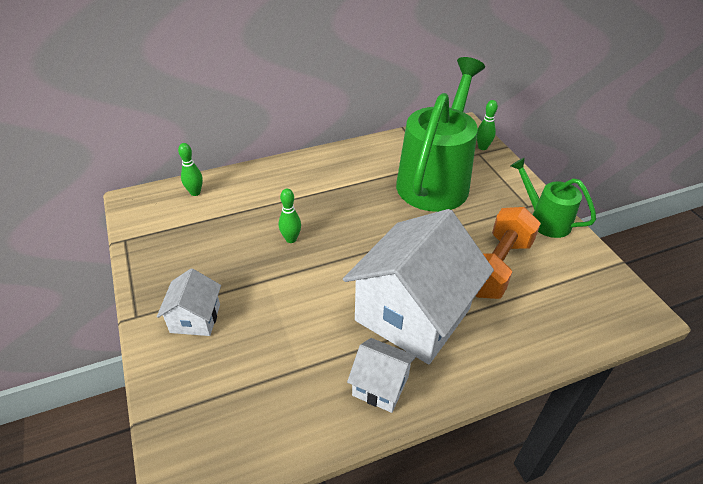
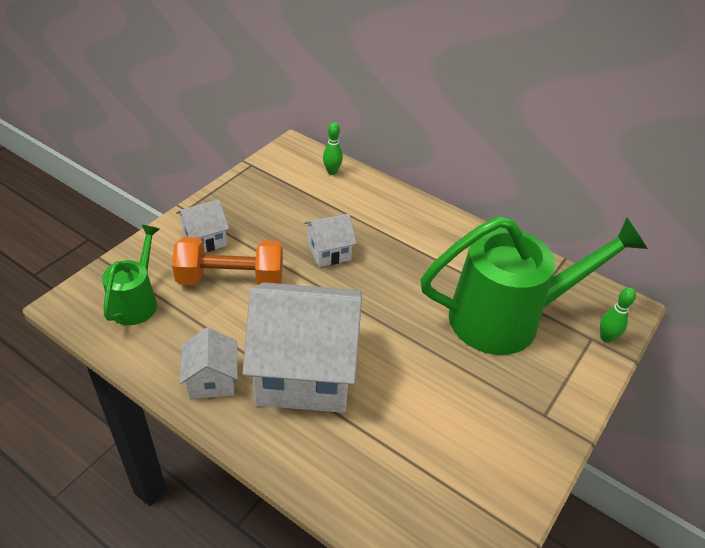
camera: 55 degrees right, 0 degrees up
(291, 239) = (329, 251): green bowling pin -> white house
(496, 267) = (420, 416): orange dumbbell -> orange dumbbell (231, 279)
(544, 220) = (536, 438): green watering can -> green watering can (137, 301)

